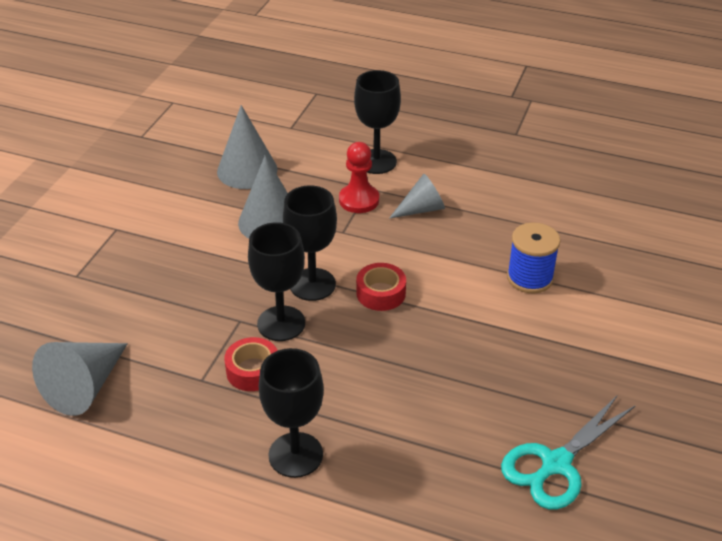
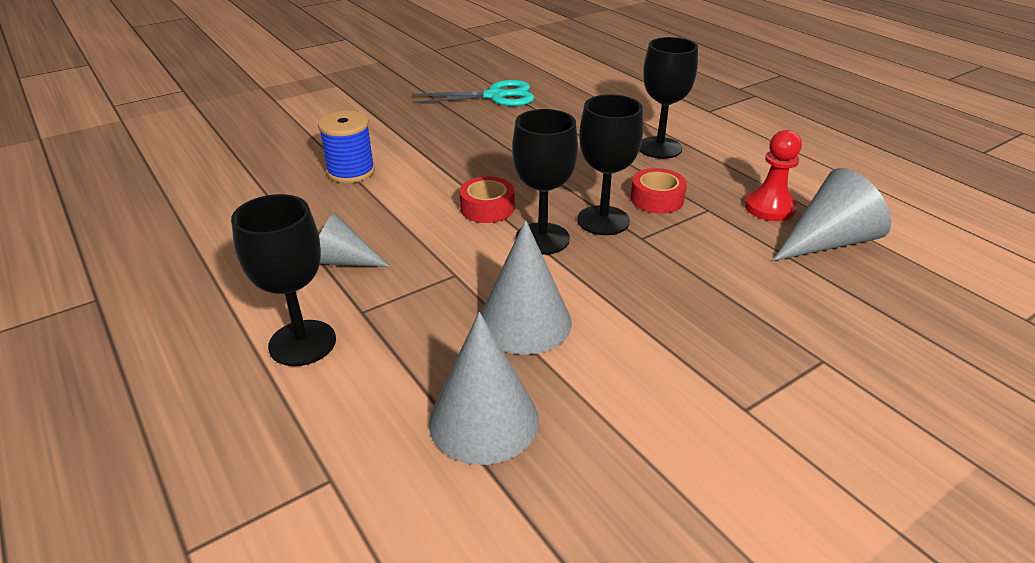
camera: 145 degrees left, 5 degrees down
(359, 200) = (393, 301): red pawn -> red pawn (769, 208)

